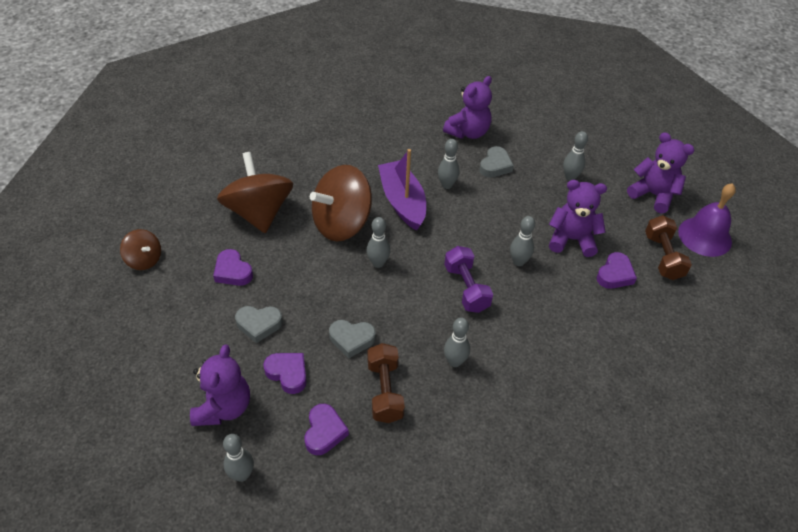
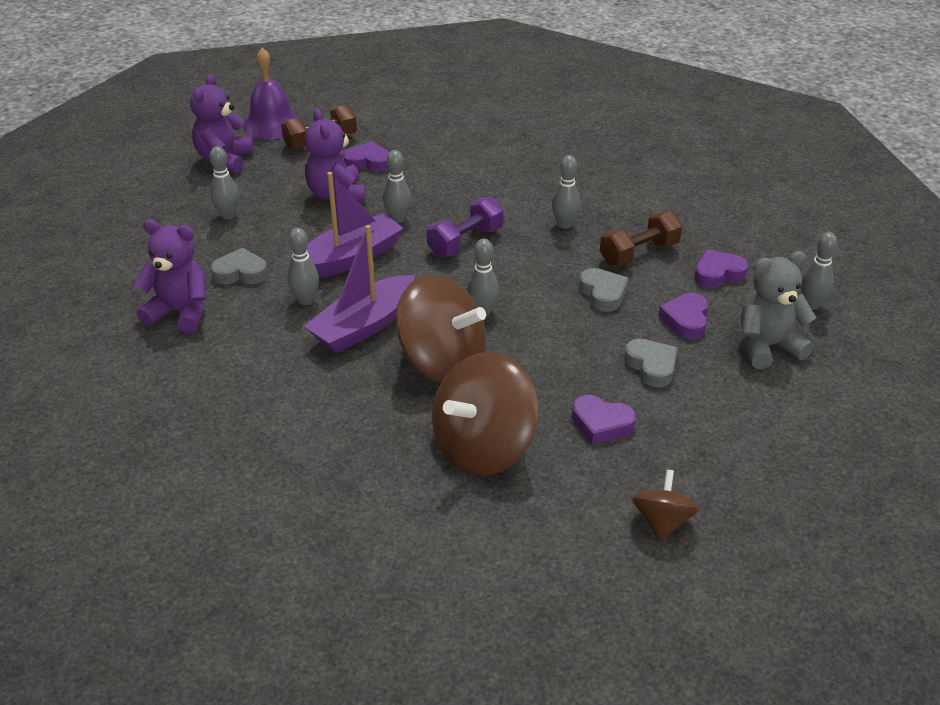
camera: 115 degrees left, 10 degrees down
(223, 407) = (767, 346): purple teddy bear -> grey teddy bear
(233, 271) = (601, 424): purple heart -> purple heart turned 90 degrees clockwise
(481, 219) = (349, 259): none -> purple boat

